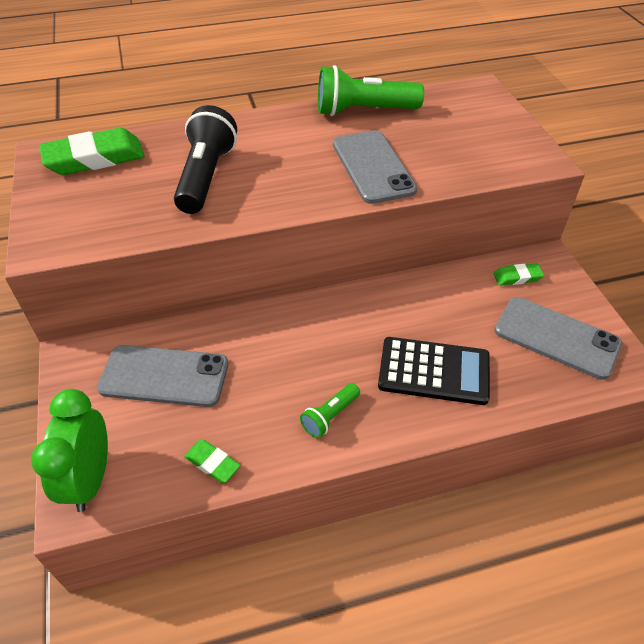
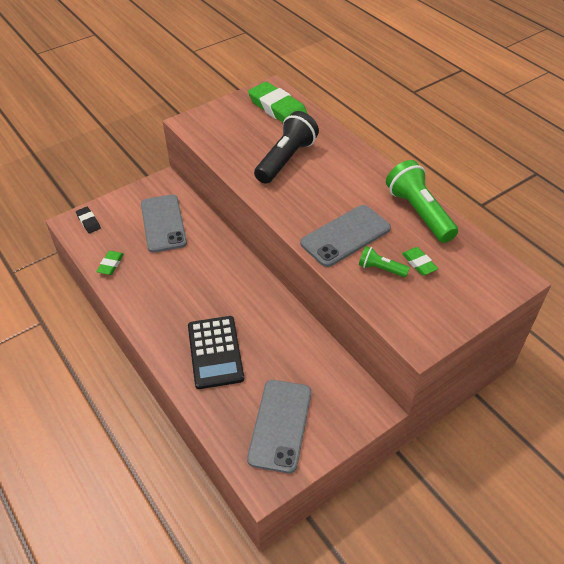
camera: 70 degrees right, 0 degrees up
(90, 479) = (88, 222): green clock -> black eraser
(206, 176) = (286, 159): black flashlight -> black flashlight turned 45 degrees counterclockwise
(330, 416) = (159, 306): green flashlight -> green flashlight (381, 269)
(517, 277) = (338, 388): green eraser -> green eraser (419, 263)

